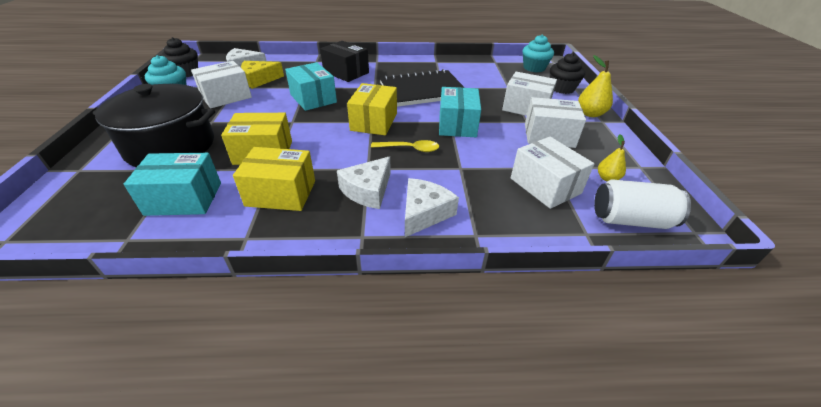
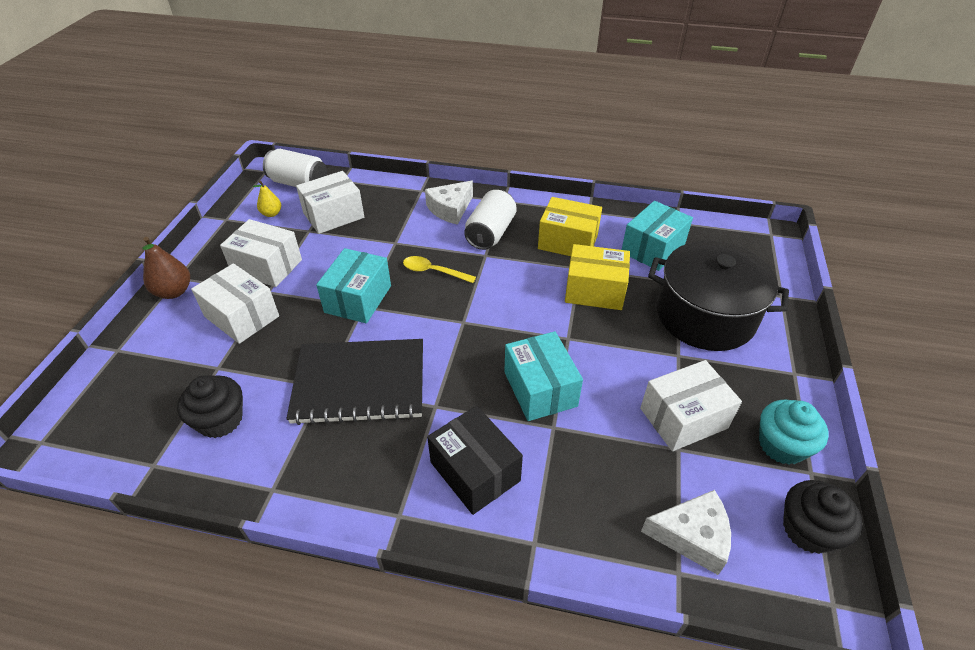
camera: 165 degrees left, 5 degrees up
(184, 198) = (653, 249): turquoise box -> turquoise box turned 60 degrees counterclockwise
(259, 80) = (643, 470): yellow cheese -> none
(368, 190) = (490, 233): white cheese -> white can
(374, 122) = (460, 320): yellow box -> none
(534, 68) = (105, 425): turquoise cupcake -> none
(545, 186) = (333, 215): white box -> white box turned 75 degrees clockwise
(562, 88) = (139, 351): black cupcake -> black cupcake (220, 420)
(590, 114) = (174, 292): yellow pear -> brown pear

